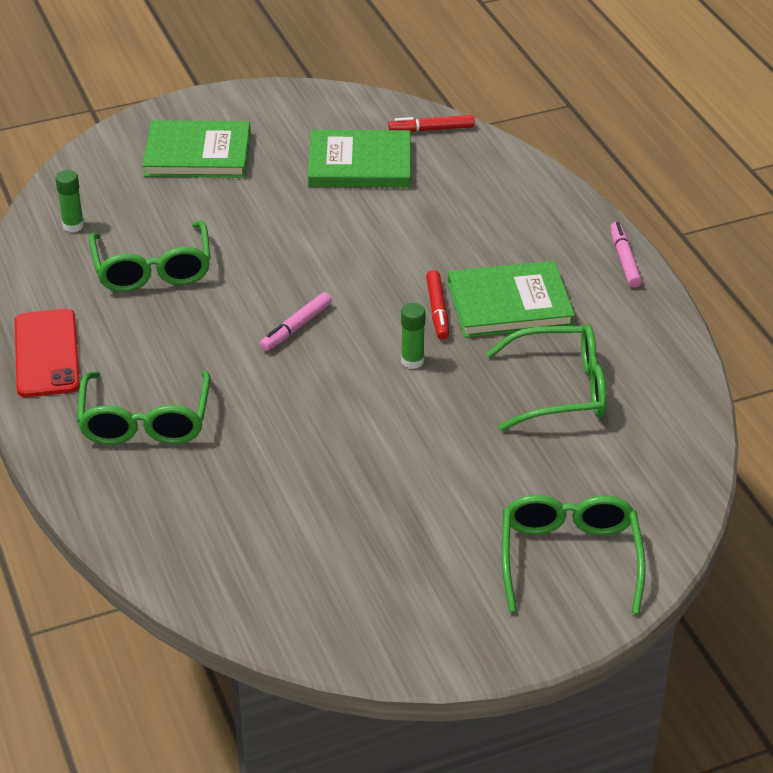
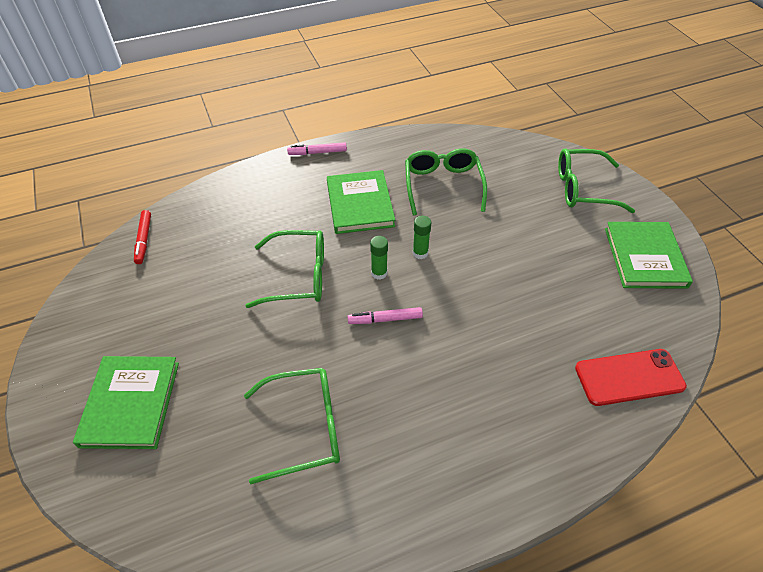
camera: 90 degrees left, 10 degrees up
(47, 353) = (424, 508): red phone -> red phone (629, 377)
(73, 226) = (227, 509): green glue stick -> green glue stick (379, 273)
(145, 421) = (503, 415): green glasses -> green glasses (298, 276)
(296, 327) = (385, 319): pink marker -> pink marker turned 135 degrees clockwise
(360, 164) = (179, 283): green book -> green book (645, 257)
(437, 310) = (366, 239): red marker -> none

